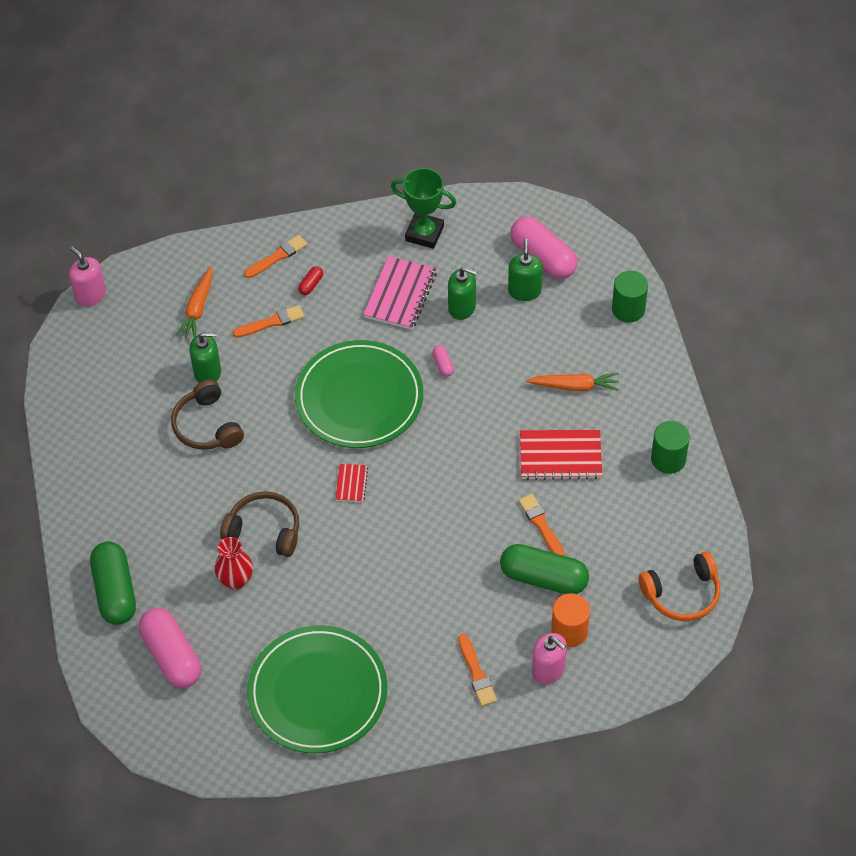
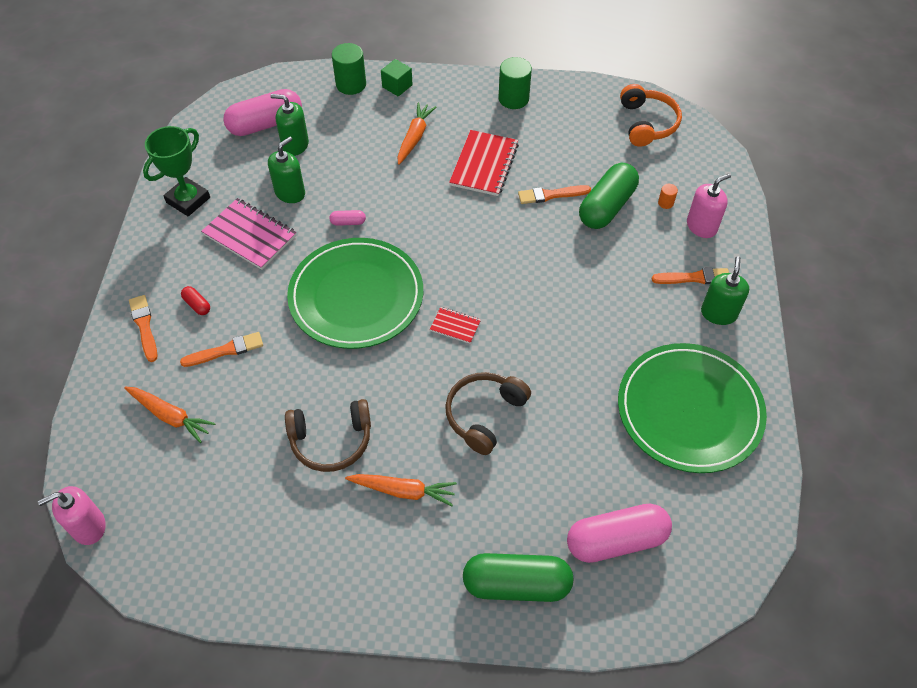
camera: 75 degrees left, 0 degrees up
(175, 490) = (403, 491): none -> orange carrot
(207, 372) = (261, 425): green soap dispenser -> green soap dispenser (718, 313)
(236, 580) = (538, 455): red vase -> none
(271, 322) = (226, 350): orange brush -> orange brush turned 75 degrees clockwise
(569, 631) = (665, 203): orange cylinder -> orange cylinder, size x0.47
(643, 349) = (397, 86): none -> green cube

